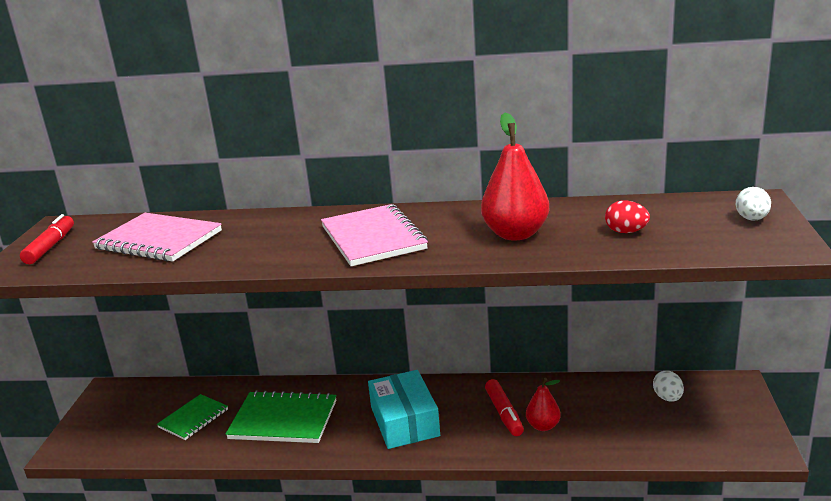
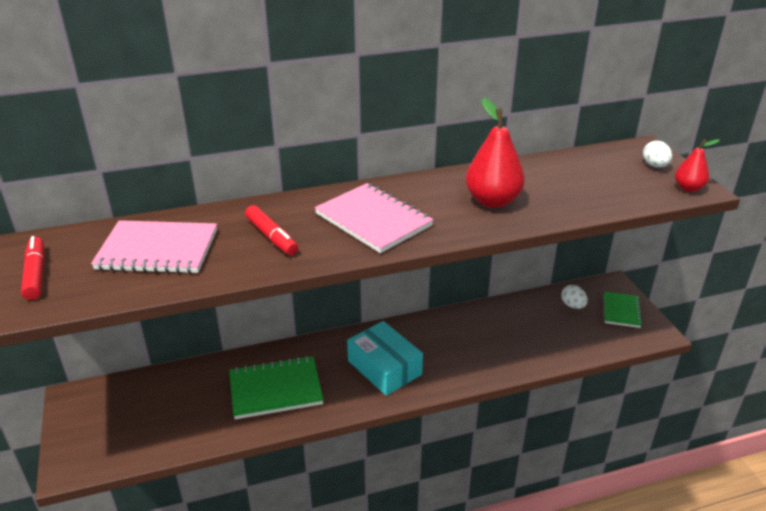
camera: 25 degrees left, 10 degrees up
(193, 418) = (186, 407): green notebook -> green notebook (621, 311)
(504, 413) = (461, 343): red marker -> red marker (271, 237)
(543, 426) = (497, 348): red pear -> red pear (688, 188)
(626, 232) = (576, 188): red egg -> none

